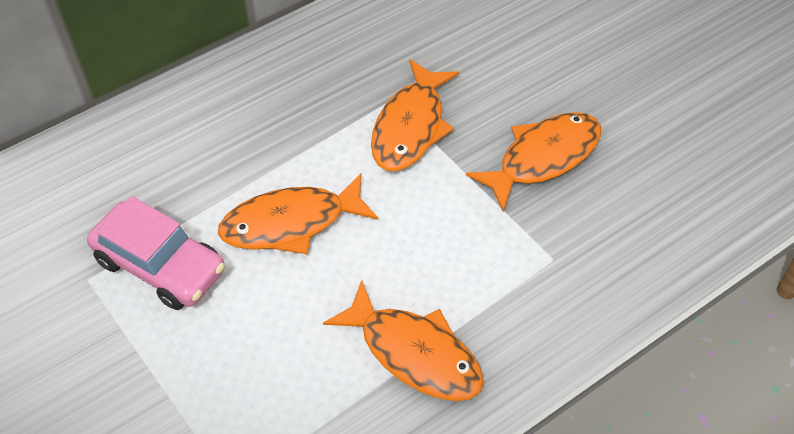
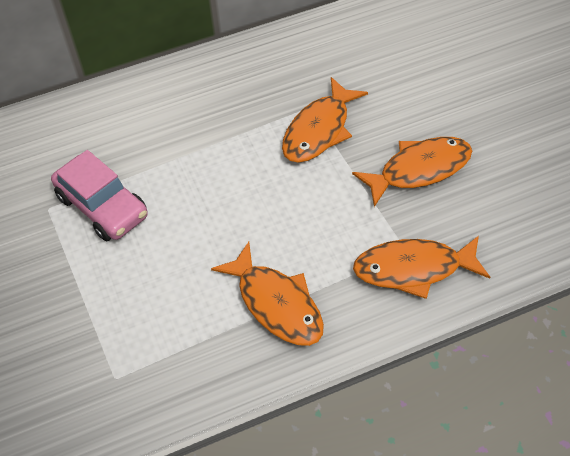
camera: 15 degrees right, 0 degrees up
(291, 223) = (207, 190): orange fish -> orange fish (413, 269)

